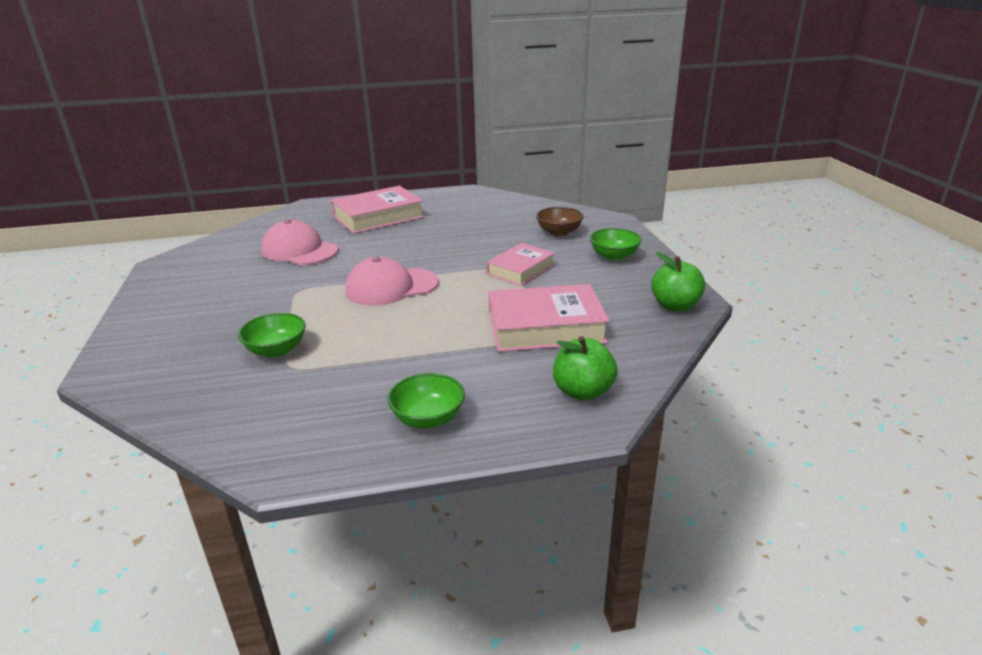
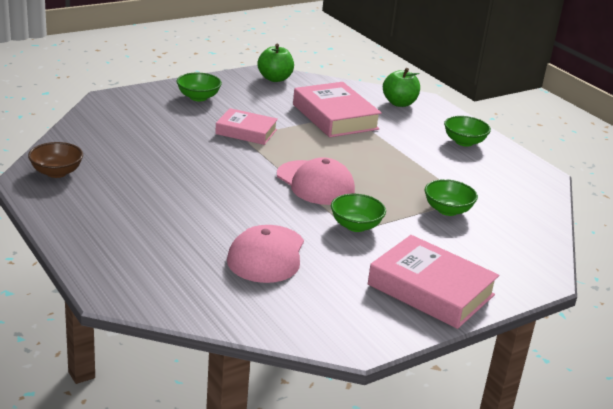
camera: 115 degrees left, 0 degrees up
(300, 292) = (356, 226): none -> green bowl
(378, 217) = (142, 226): pink book -> pink book (431, 290)
(559, 232) = (152, 121): brown bowl -> brown bowl (56, 172)

